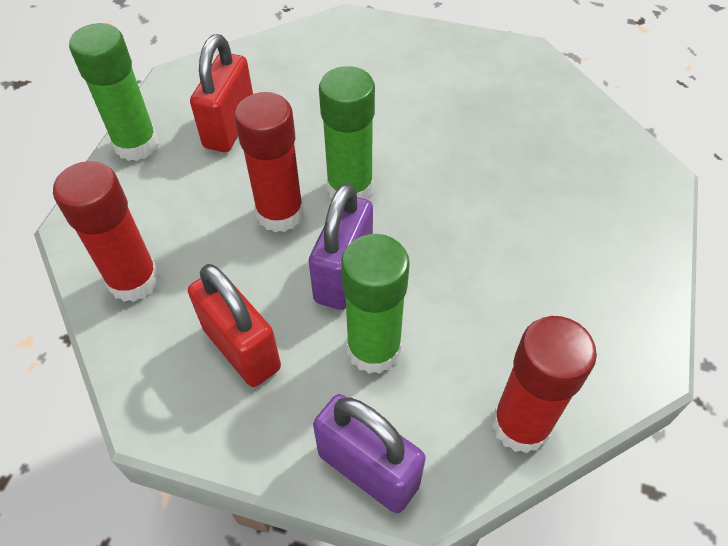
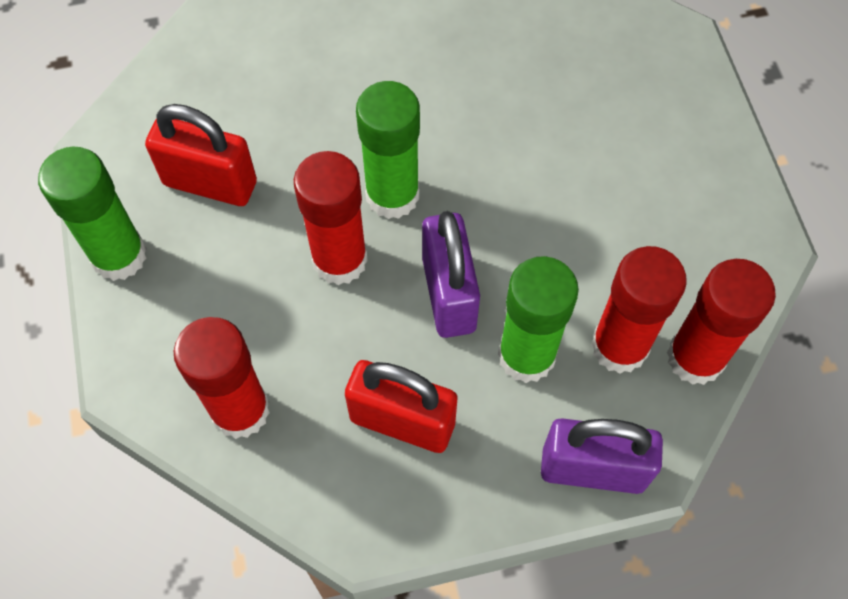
camera: 30 degrees left, 10 degrees up
(229, 127) = (210, 183): red padlock -> red padlock turned 60 degrees counterclockwise
(457, 381) = (619, 346): none -> red glue stick

